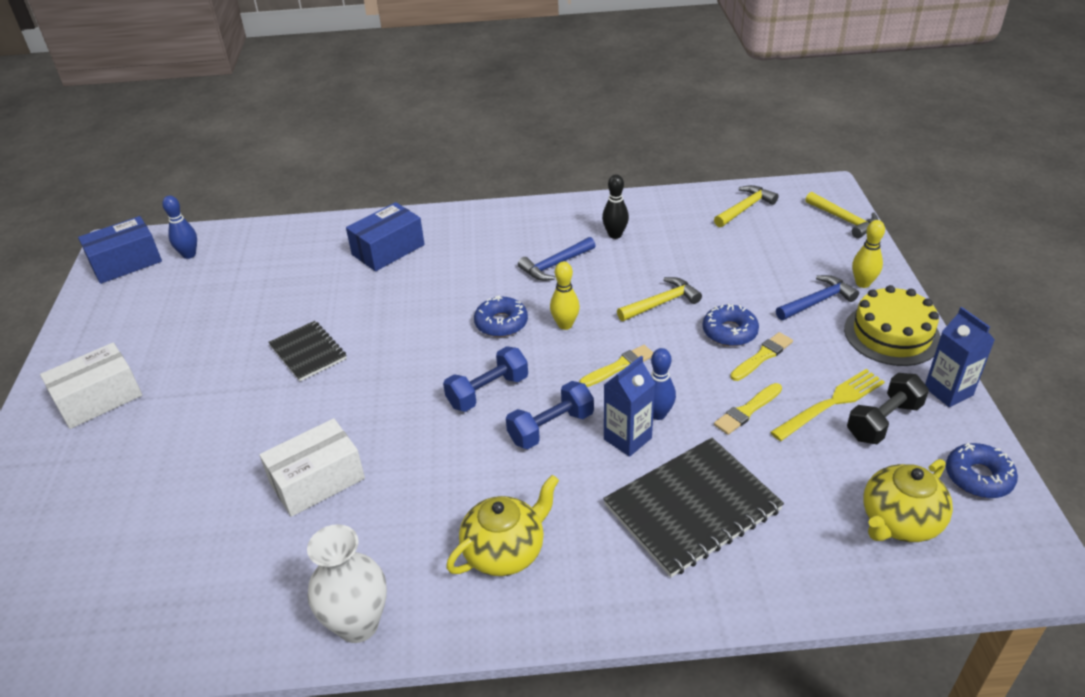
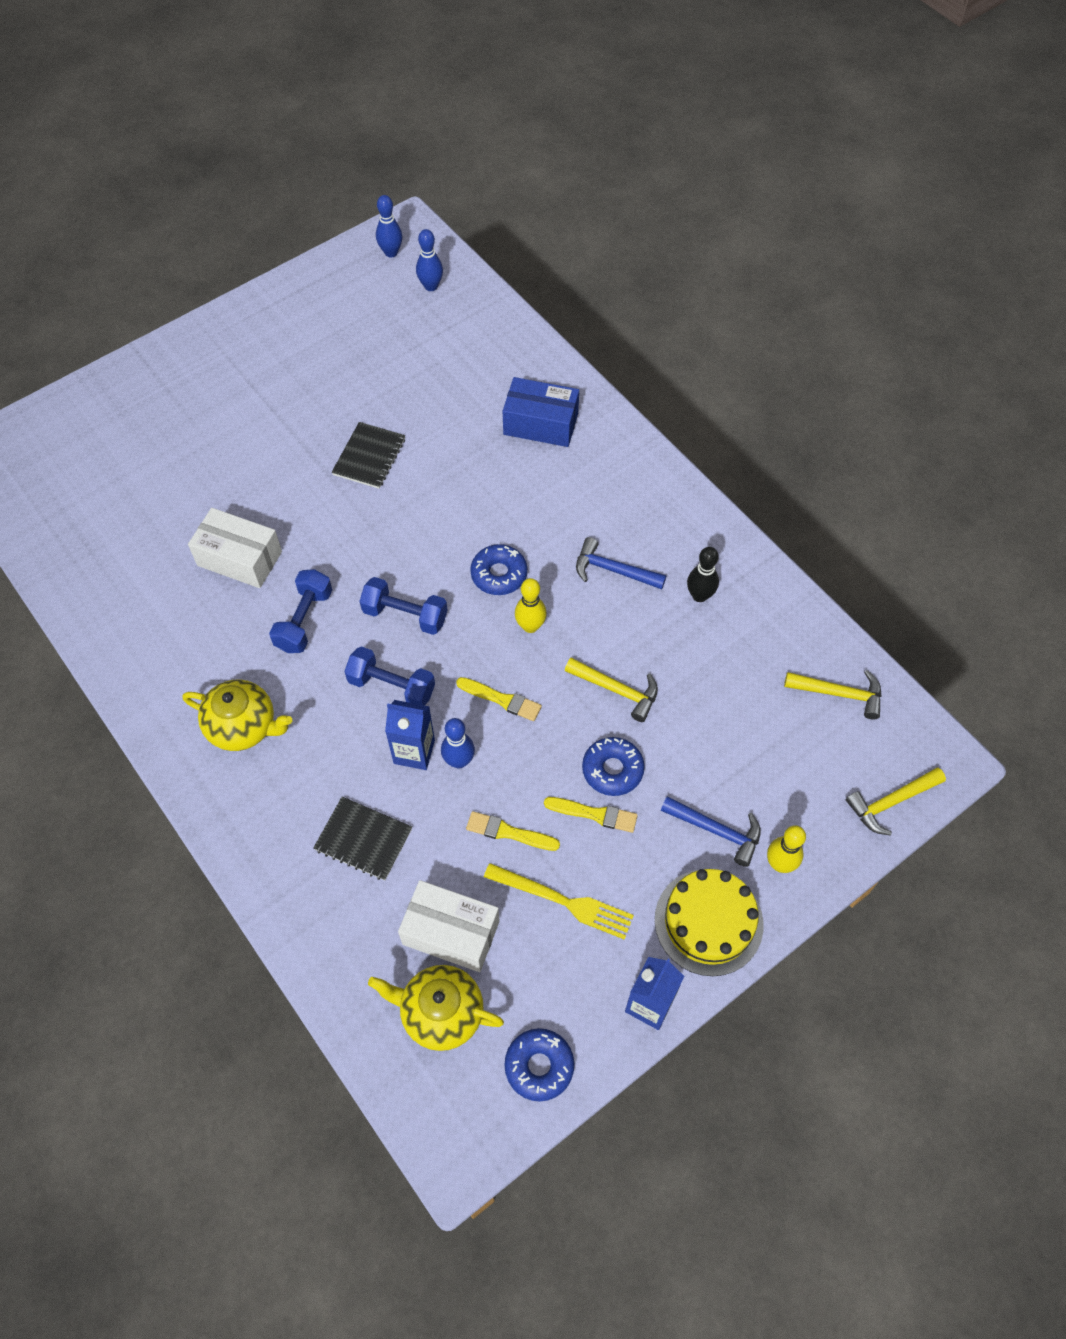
camera: 55 degrees right, 20 degrees up
(99, 399) = (235, 360): white box -> white box (451, 932)
(126, 263) = (391, 252): blue box -> blue bowling pin
(358, 624) = (130, 670): white vase -> none
(430, 460) = (304, 620): none -> blue dumbbell
(692, 508) = (363, 839): black notebook -> black notebook, size x0.59
(844, 220) = (891, 802): yellow hammer -> yellow hammer turned 45 degrees clockwise
(883, 421) = (566, 957): black dumbbell -> none

